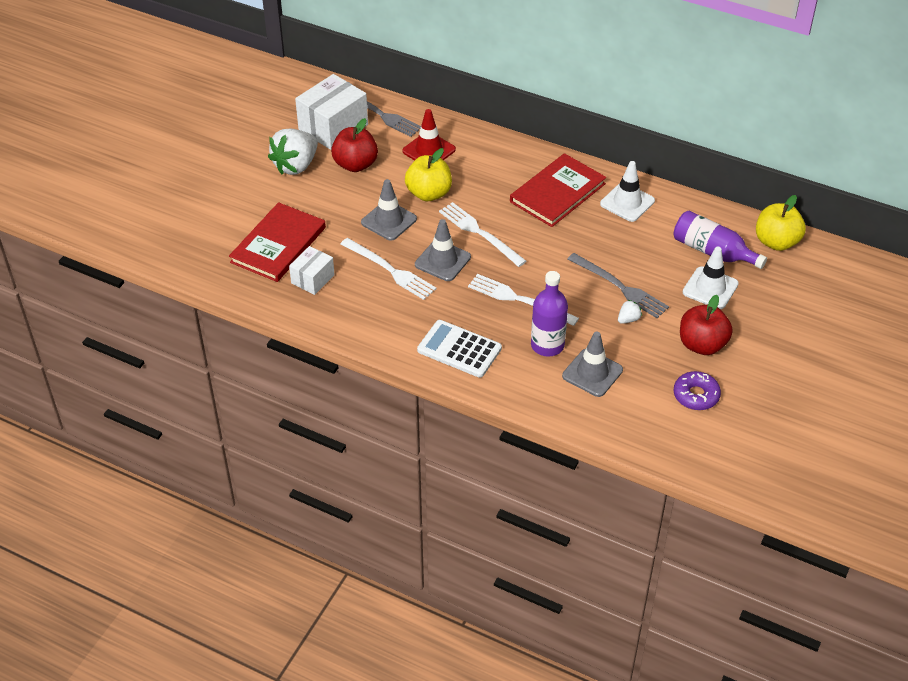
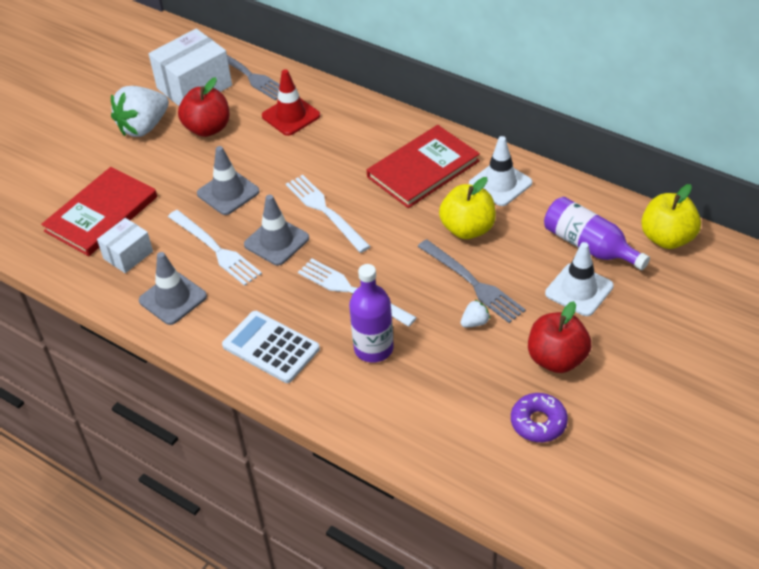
camera: 10 degrees right, 0 degrees up
(429, 193) = (279, 164): yellow apple -> yellow apple (467, 229)
(592, 373) = (419, 386): grey traffic cone -> grey traffic cone (173, 298)

